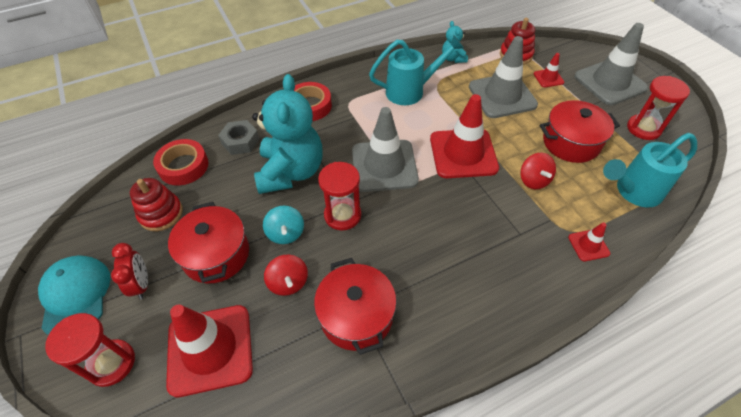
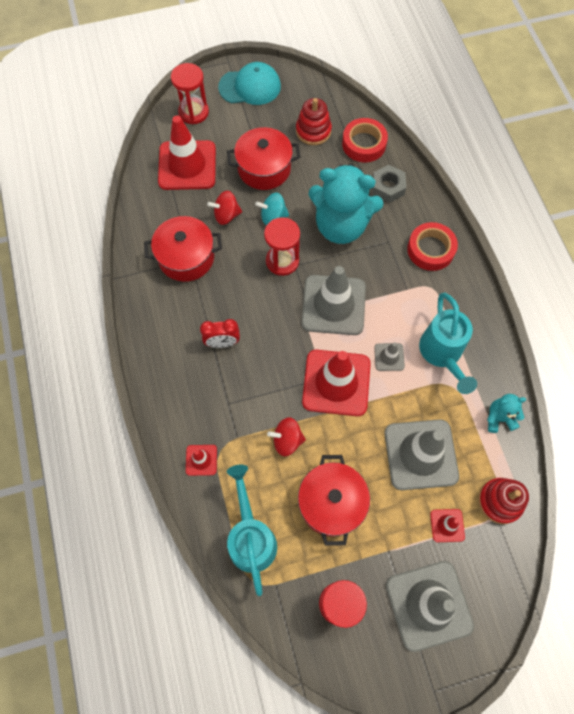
camera: 100 degrees right, 15 degrees up
(142, 284) = (249, 123): red clock -> red clock (222, 343)
(425, 122) = (389, 357): none -> grey traffic cone

